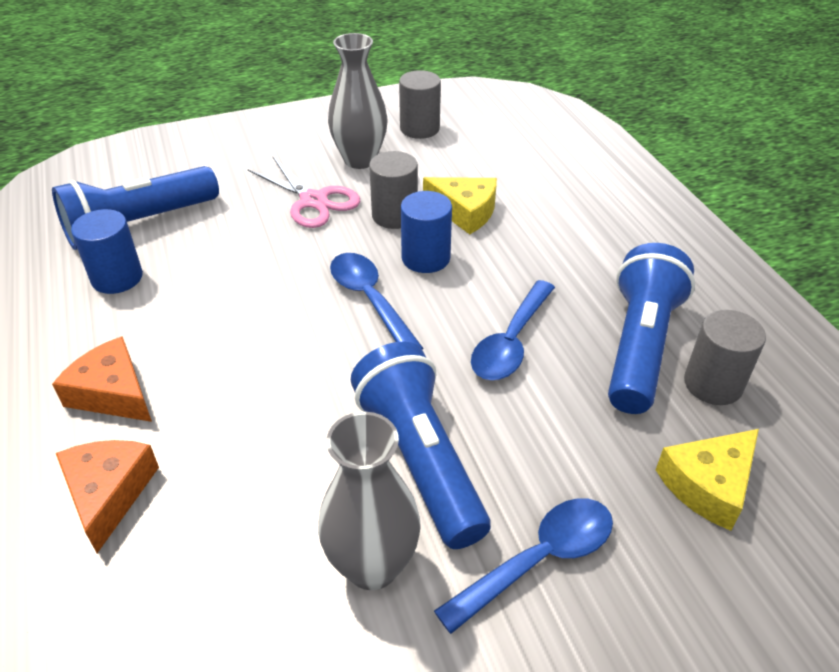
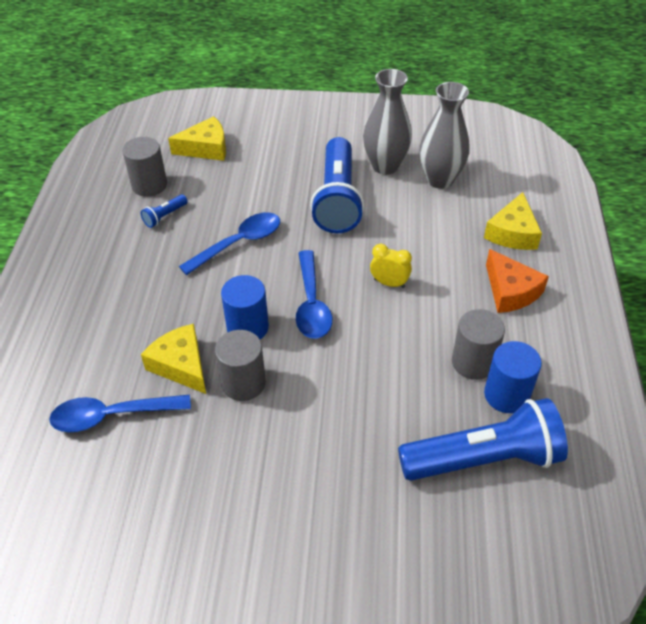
camera: 155 degrees left, 5 degrees up
(109, 493) = (512, 233): orange cheese -> yellow cheese
(284, 352) = (389, 283): none -> yellow clock
(313, 201) = (306, 430): pink scissors -> none
(360, 160) = (229, 478): grey vase -> grey vase (440, 179)
(419, 128) = (131, 512): grey cylinder -> grey cylinder (473, 362)
(538, 560) = (309, 147): blue spoon -> blue spoon (112, 416)
(640, 346) = (164, 216): blue flashlight -> blue flashlight, size x0.40

